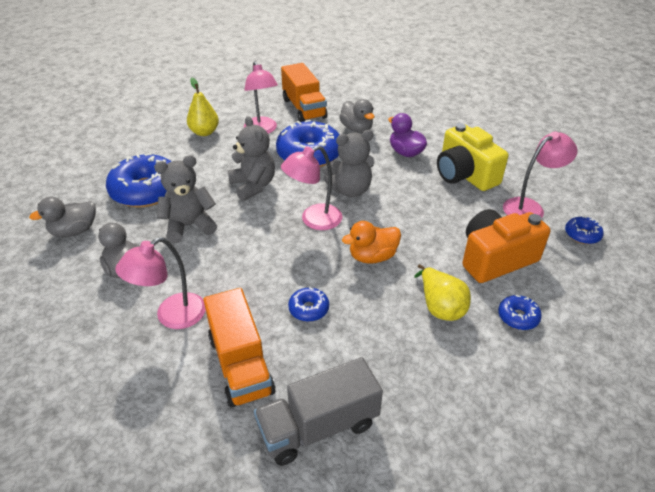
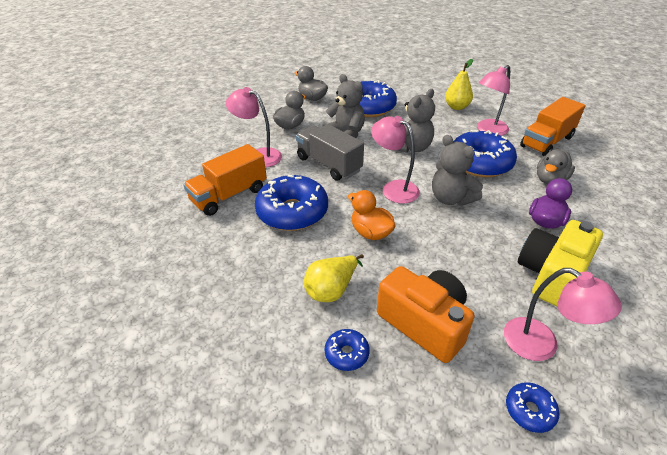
camera: 70 degrees right, 0 degrees up
(309, 309) = (292, 212): blue donut -> blue donut, size x2.18
(318, 427) = (187, 244): grey truck -> grey truck (329, 164)

